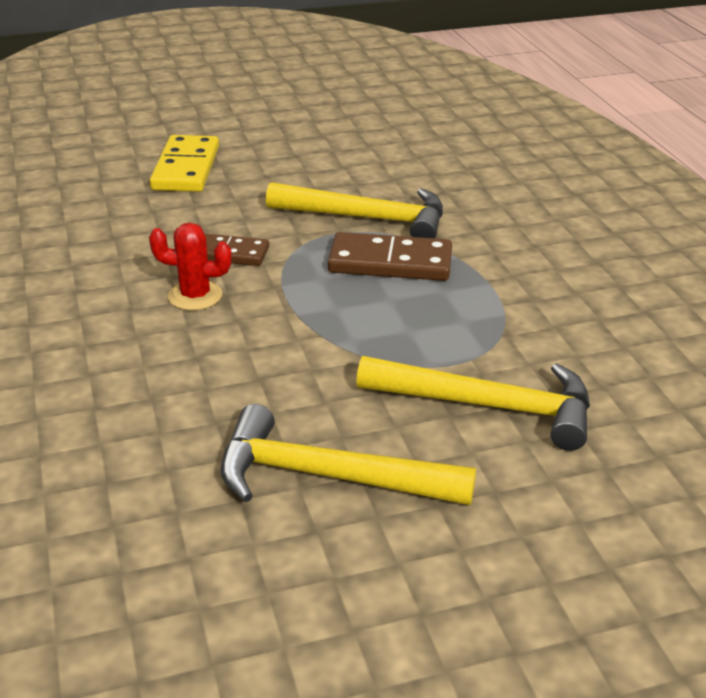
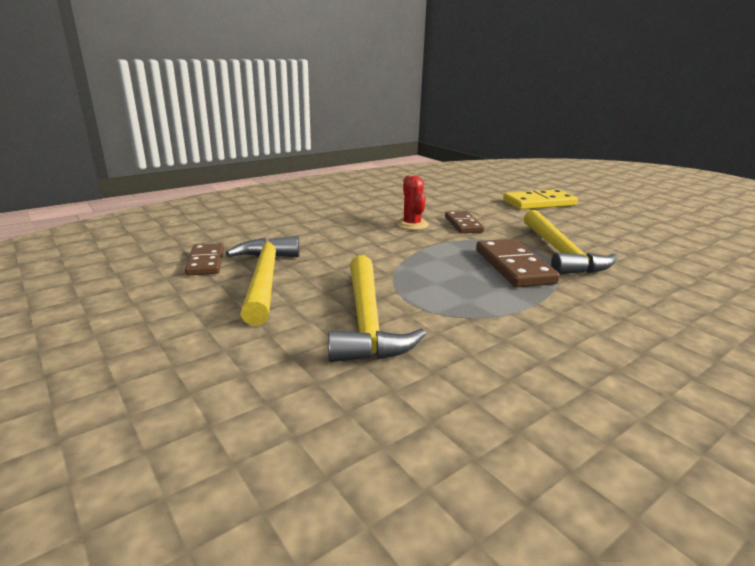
camera: 70 degrees right, 10 degrees down
(225, 539) = (205, 262): none -> brown domino

